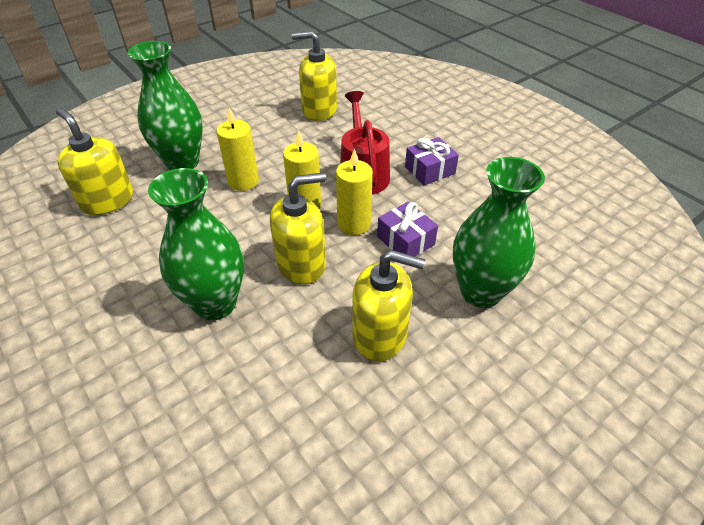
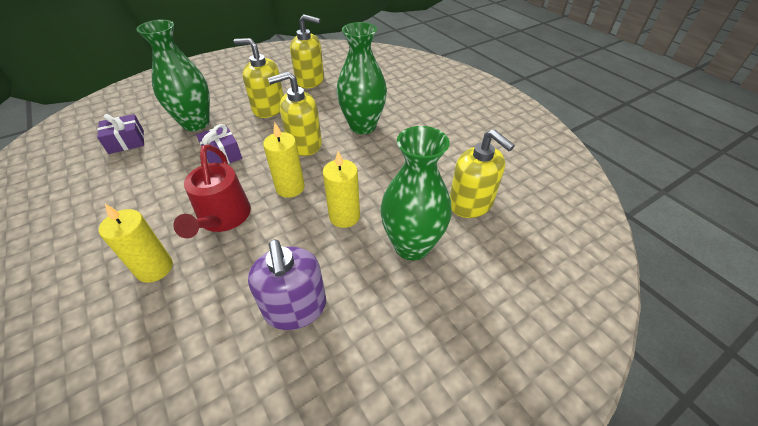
camera: 175 degrees left, 0 degrees up
(278, 124) = (295, 308): none -> purple soap dispenser
(319, 110) = (229, 338): yellow soap dispenser -> yellow soap dispenser (310, 80)
(354, 224) = (255, 169): yellow candle -> yellow candle (155, 268)
(429, 170) = (154, 217): purple gift -> purple gift (126, 142)

